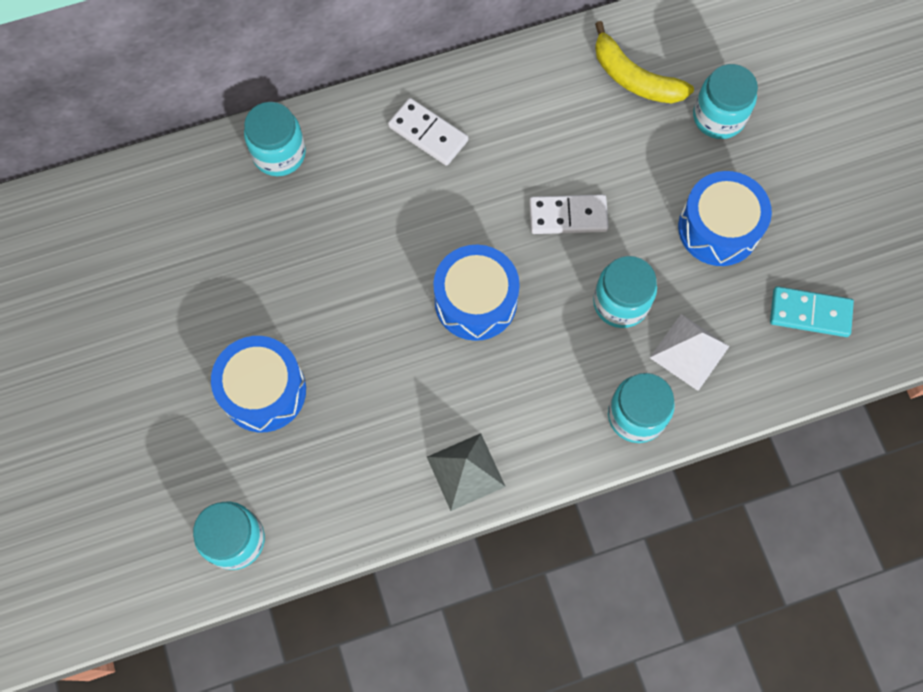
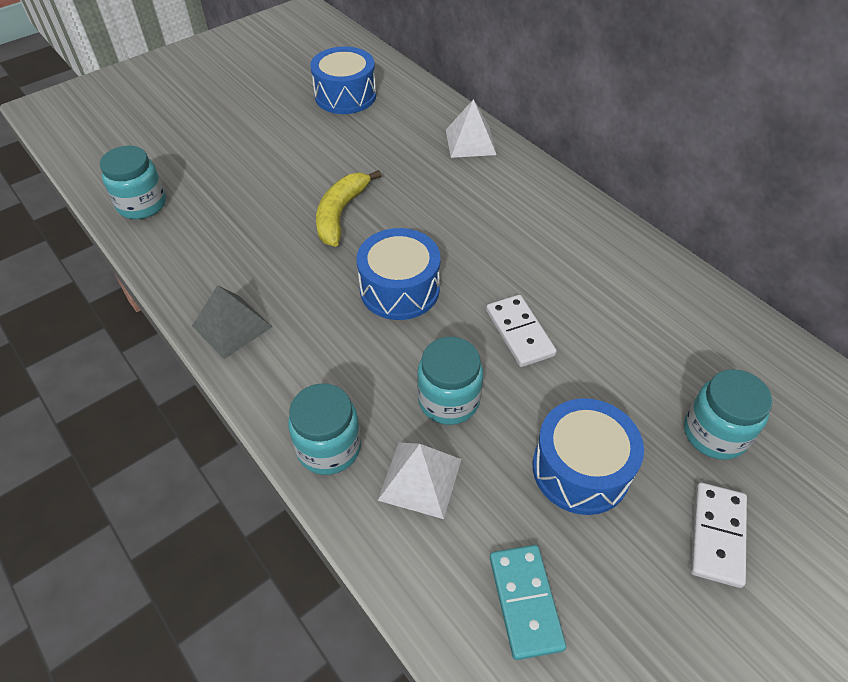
camera: 70 degrees right, 20 degrees down
(263, 391) = (268, 186): blue drum -> blue drum (345, 96)
(279, 153) = (470, 142): turquoise jar -> white pyramid
(428, 133) = (542, 217): white domino -> white domino (717, 535)
(634, 78) = (703, 345): yellow banana -> yellow banana (340, 214)

